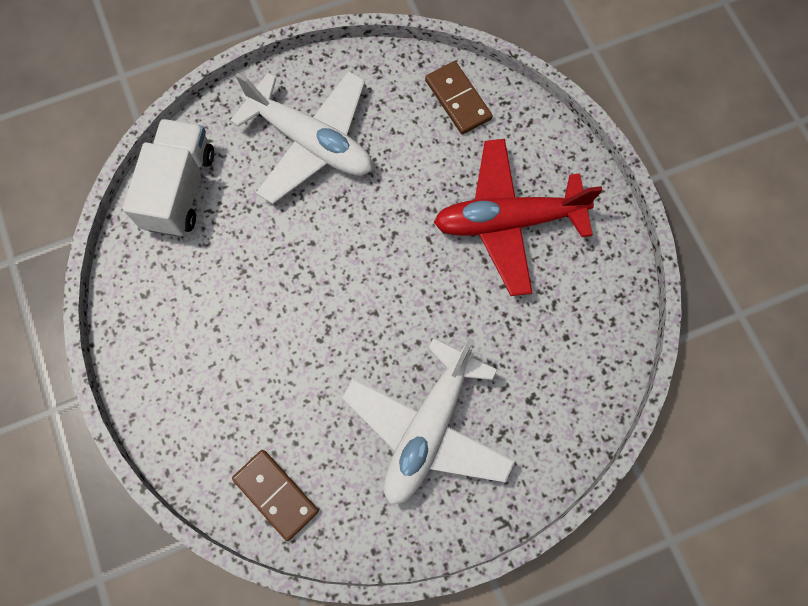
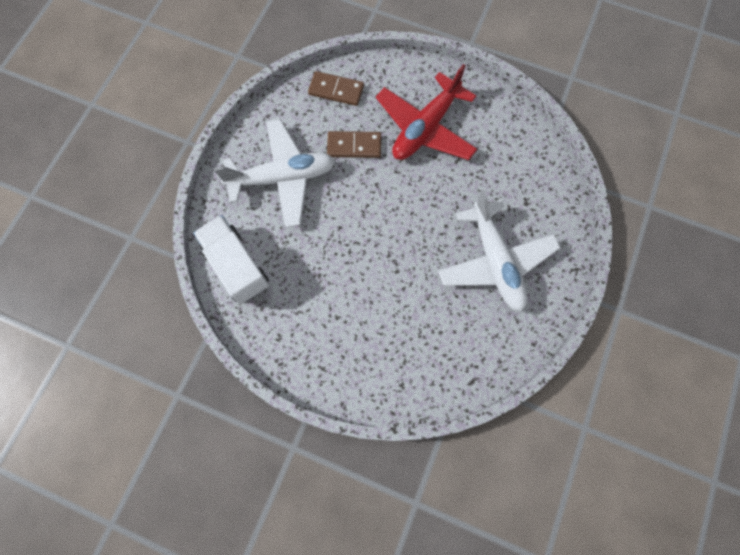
camera: 45 degrees left, 0 degrees up
(275, 494) = (459, 366): brown domino -> brown domino (354, 146)

